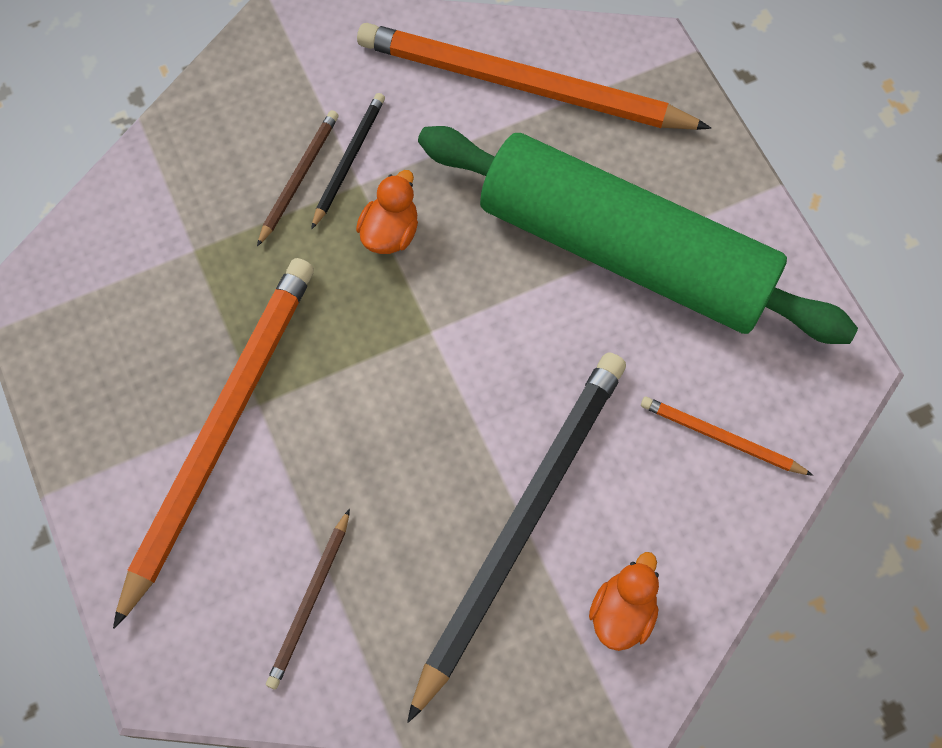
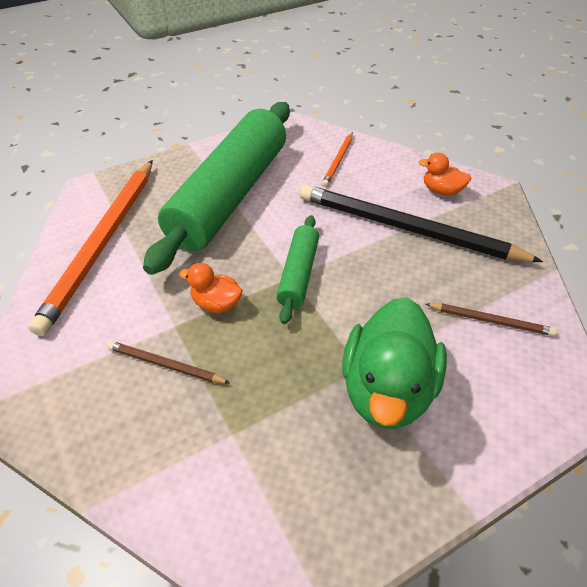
camera: 95 degrees left, 20 degrees down
(221, 430) = (387, 389): orange pencil -> green duck
(349, 160) = (152, 334): black pencil -> none
(434, 341) = (298, 274): none -> green rolling pin

